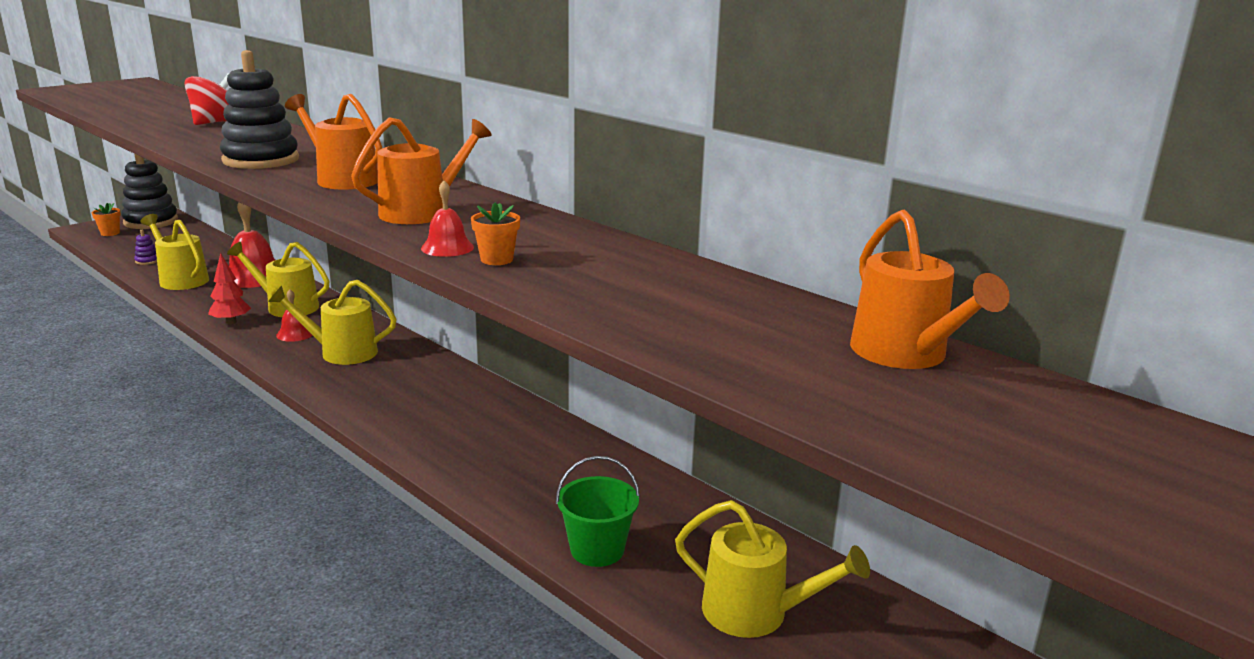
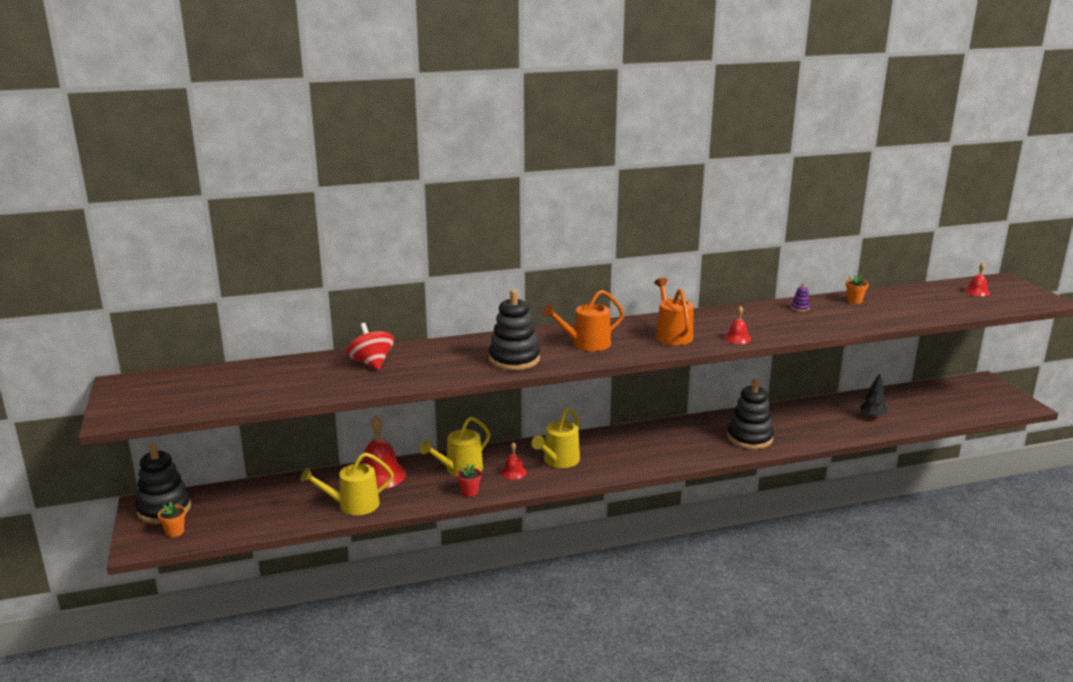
camera: 60 degrees left, 0 degrees up
(147, 261) = (286, 517): purple stacking toy -> purple stacking toy (800, 308)
(231, 322) = (469, 492): red tree -> red flower pot
(496, 259) = (761, 332): orange flower pot -> orange flower pot (854, 301)
(523, 479) = (749, 438): none -> black stacking toy
(597, 549) = (817, 435): green bucket -> none
(755, 612) = (872, 417): yellow watering can -> black tree
(905, 354) = (897, 295): orange watering can -> none
(1138, 457) = (977, 291): none -> red bell

